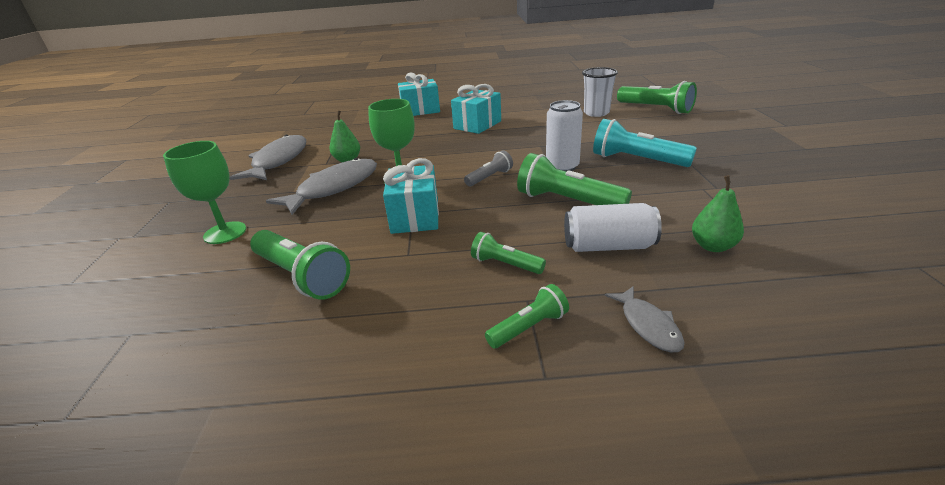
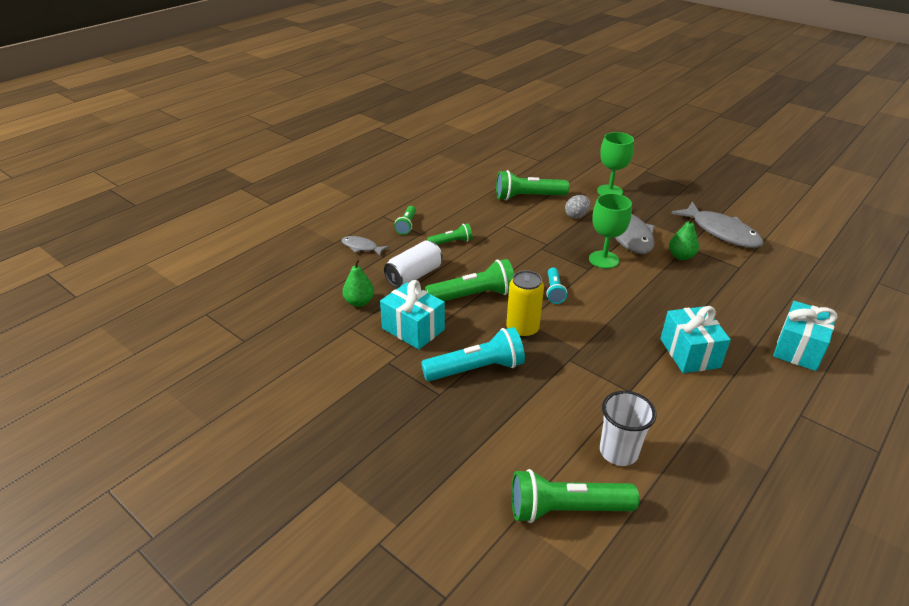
camera: 130 degrees right, 5 degrees up
(322, 225) = (576, 216): none -> grey egg
(415, 216) = (540, 242): turquoise gift -> turquoise gift (413, 329)
(489, 177) = (554, 291): grey flashlight -> turquoise flashlight
(562, 167) = (522, 329): white can -> yellow can

